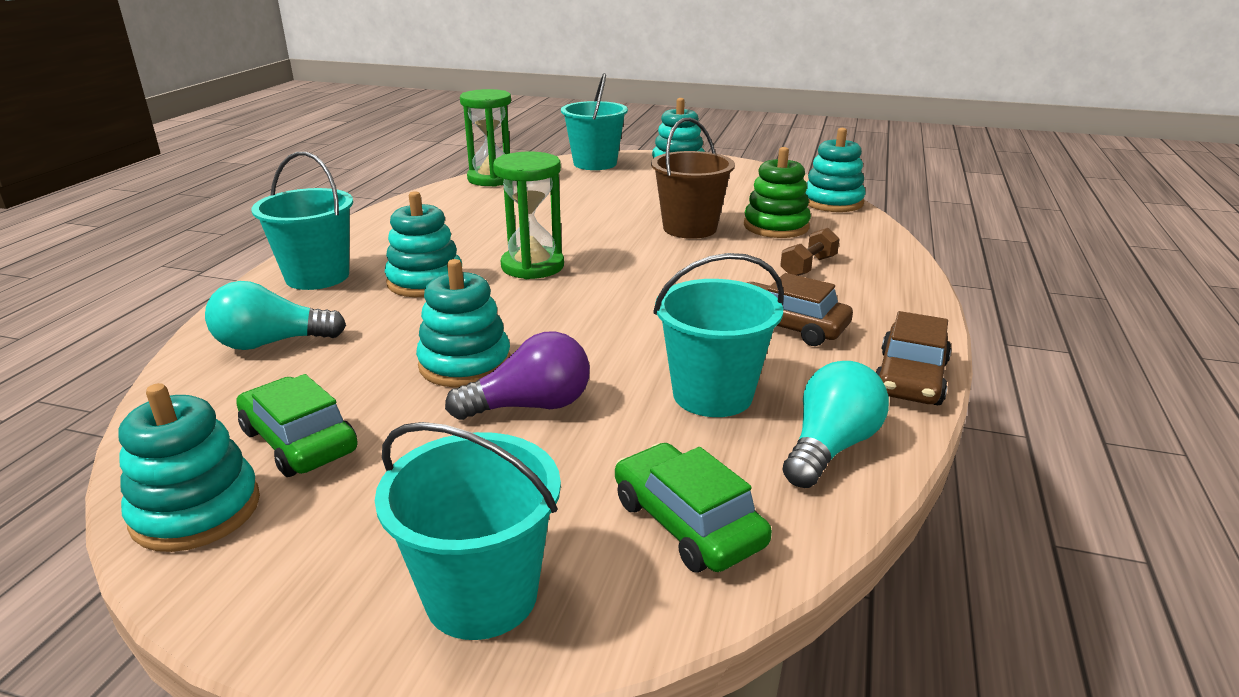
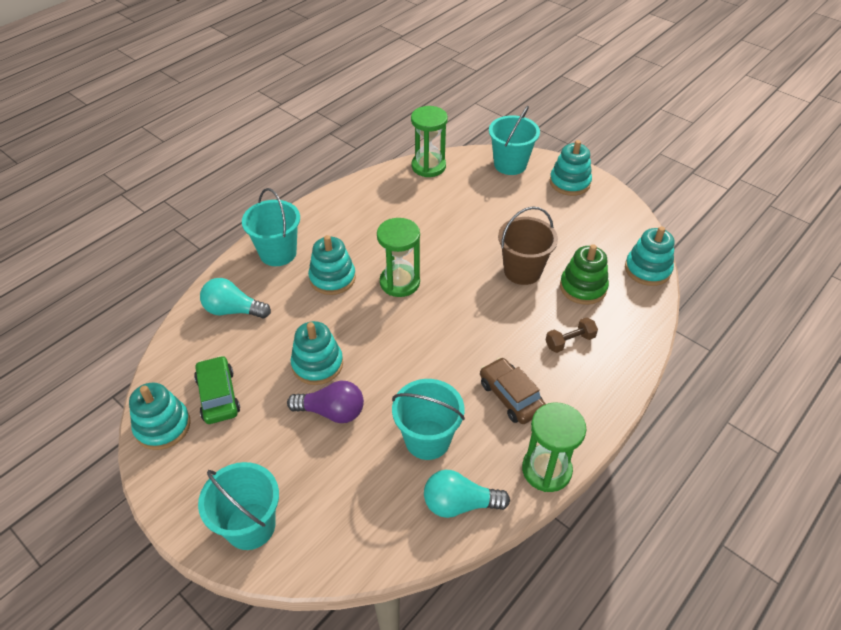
camera: 25 degrees right, 20 degrees up
(687, 522) = (357, 523): green car -> none
(830, 447) = (459, 504): turquoise light bulb -> turquoise light bulb turned 150 degrees counterclockwise
(910, 378) = (546, 470): brown car -> green hourglass

